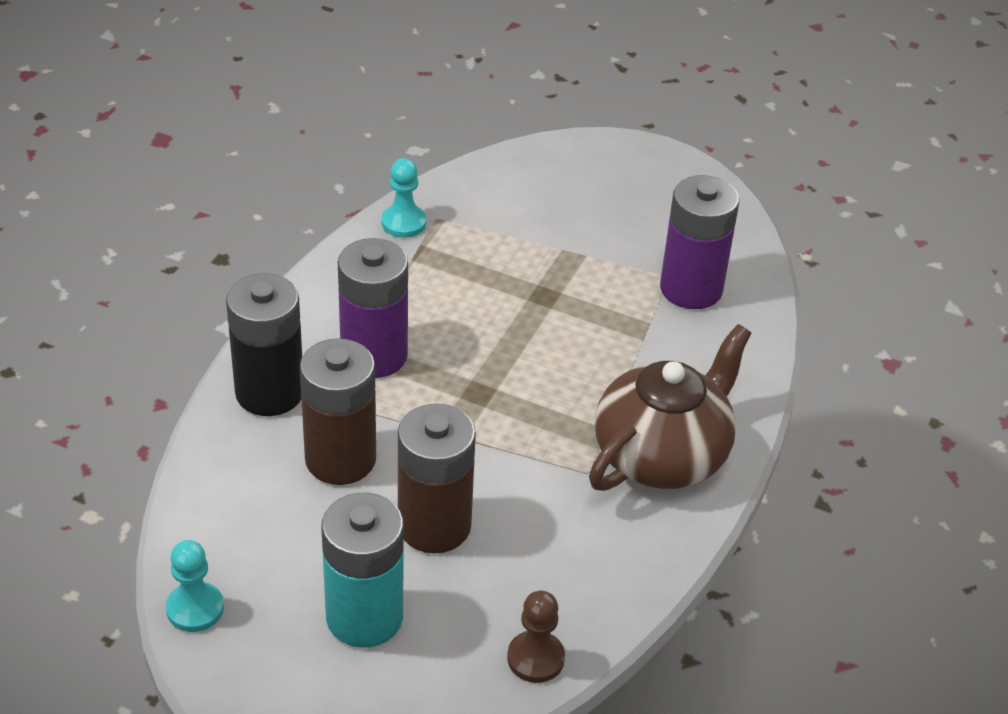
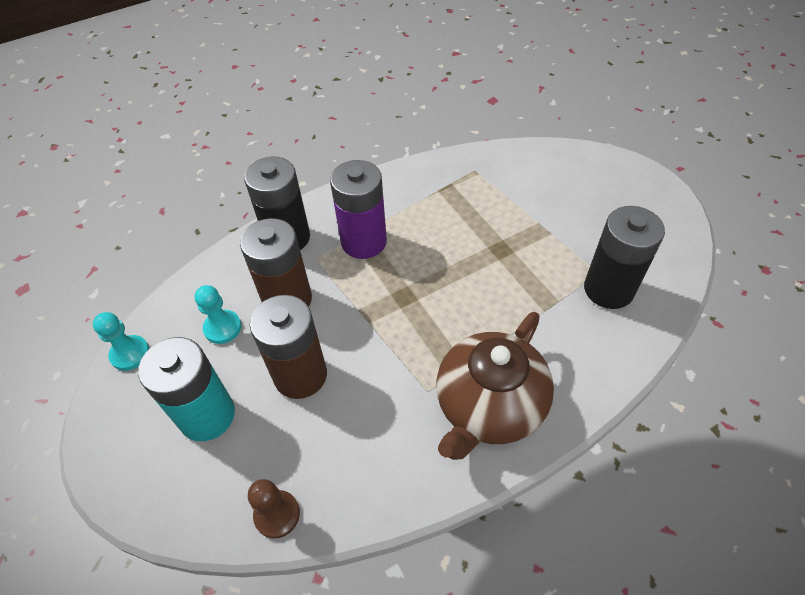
camera: 40 degrees right, 10 degrees up
(403, 223) = (452, 165): turquoise pawn -> turquoise pawn (222, 328)
(662, 455) = (489, 406): brown teapot -> brown teapot turned 135 degrees clockwise
(691, 289) = (608, 289): purple battery -> black battery

